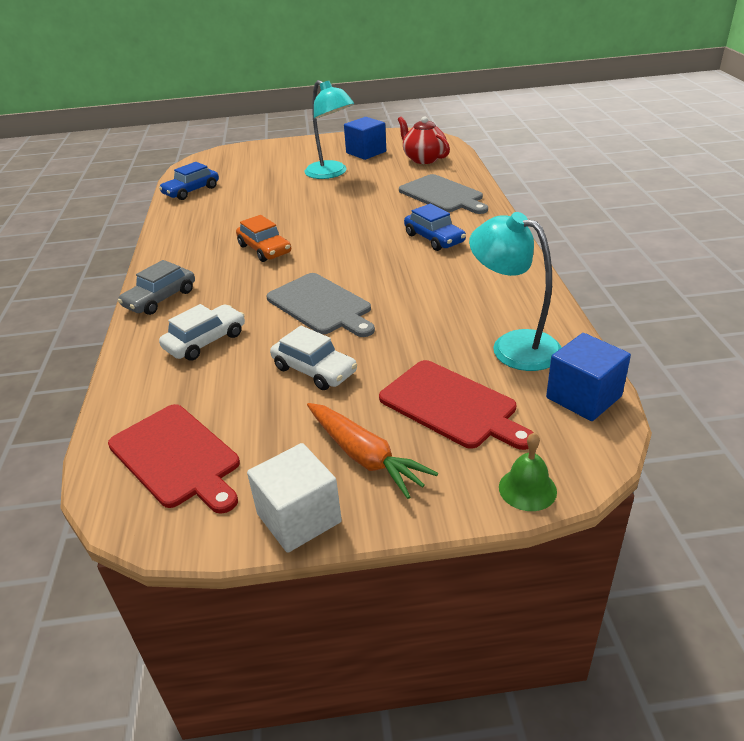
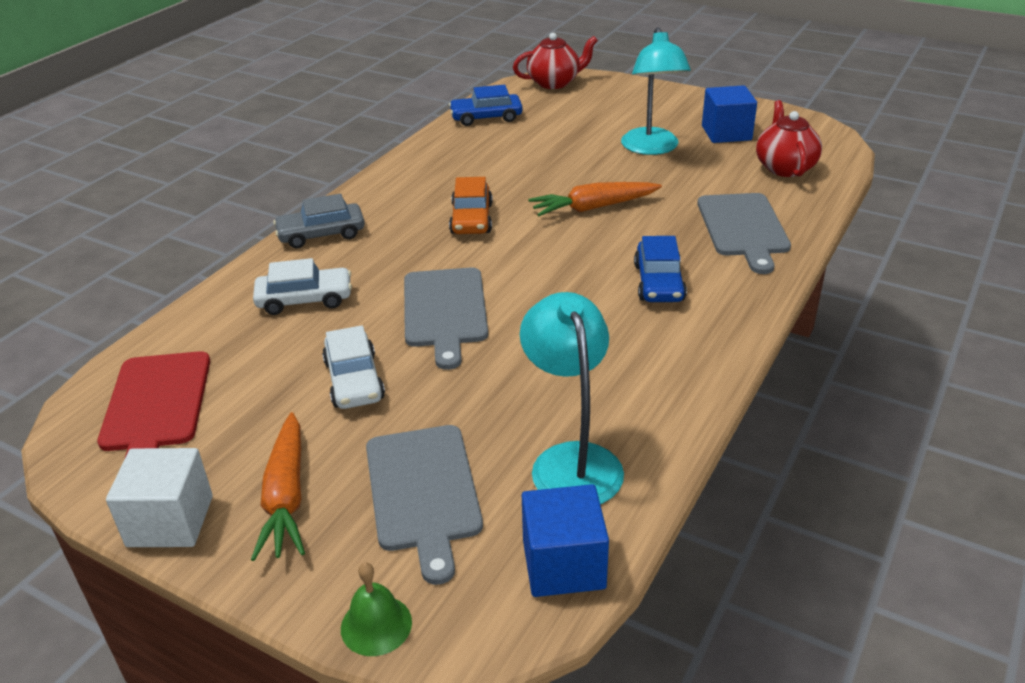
camera: 35 degrees right, 0 degrees up
(214, 158) = (554, 83): none -> red teapot
(339, 215) = (593, 207): none -> orange carrot
(452, 405) = (423, 492): red cutting board -> grey cutting board

